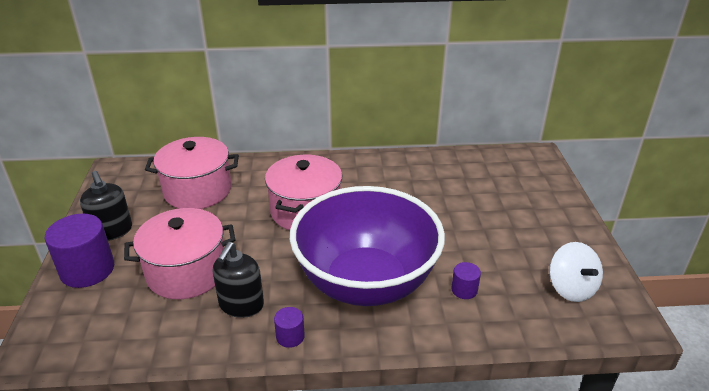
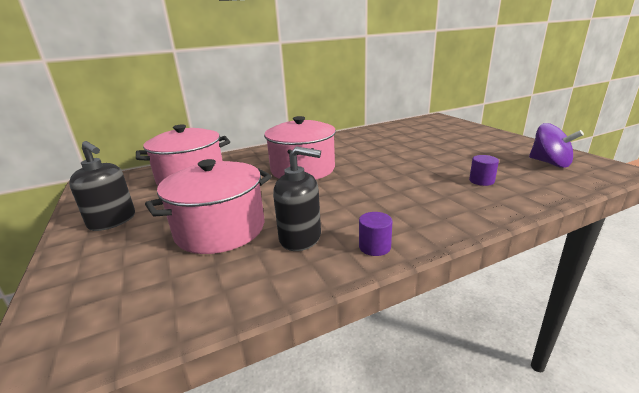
camera: 20 degrees left, 10 degrees down
(87, 270) = (95, 256): purple cylinder -> none
(241, 305) = (300, 238): black soap dispenser -> black soap dispenser turned 75 degrees counterclockwise
(366, 282) = (401, 195): purple bowl -> none
(571, 288) = (550, 163): white spinning top -> purple spinning top

